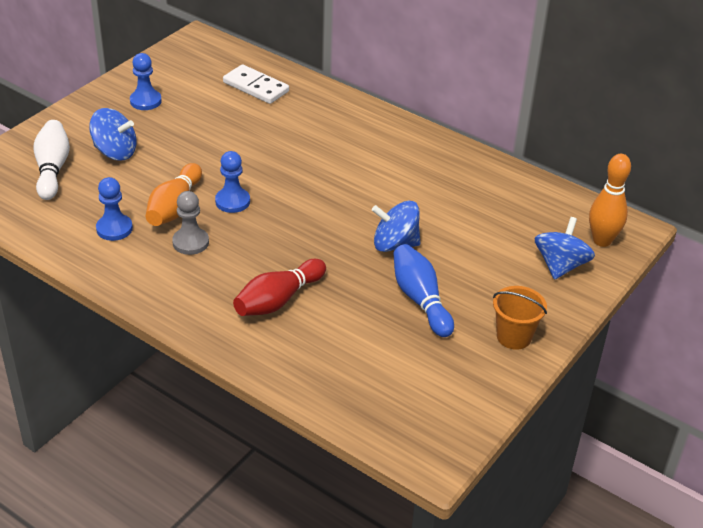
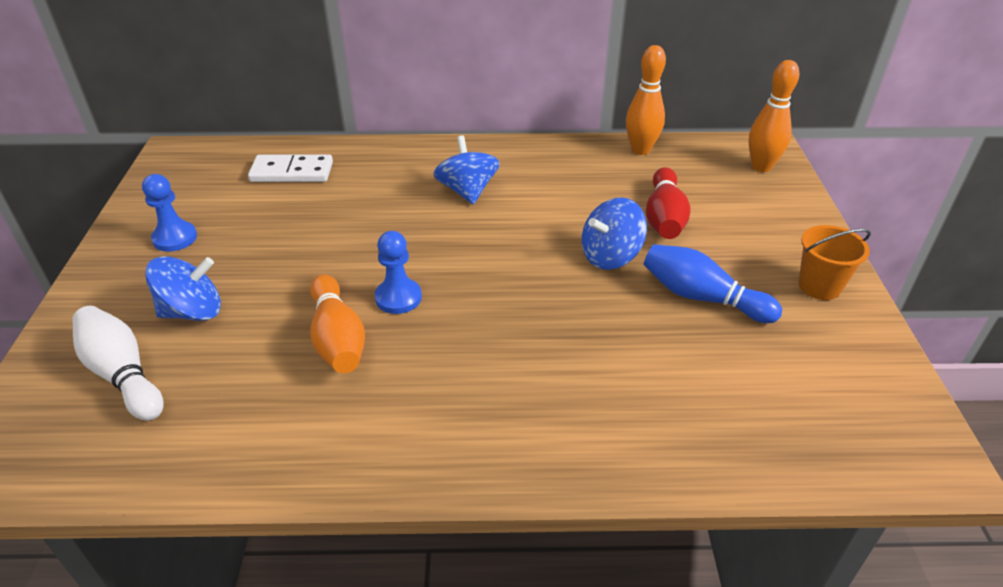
camera: 35 degrees left, 0 degrees up
(114, 229) = (288, 406): blue pawn -> none
(190, 242) = (402, 370): grey pawn -> none
(278, 300) = (575, 380): red bowling pin -> red bowling pin (664, 218)
(522, 183) = (640, 150): none -> orange bowling pin
(560, 265) = (762, 203): blue spinning top -> blue spinning top (467, 191)

